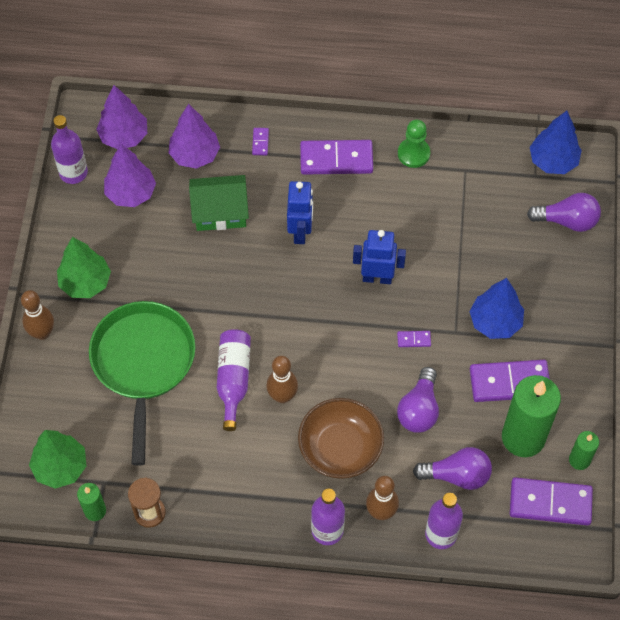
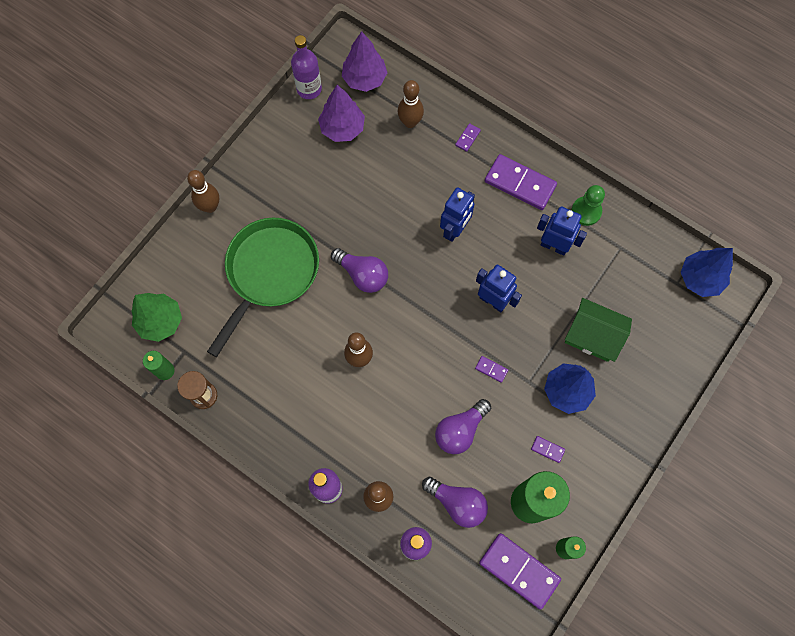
camera: 30 degrees right, 10 degrees up
(85, 282) = (265, 183): green tree -> none
(195, 155) = (410, 122): purple tree -> brown bowling pin
(220, 212) = (401, 179): green house -> green house (592, 335)
(233, 379) = (330, 323): purple bottle -> none
(340, 448) = (379, 427): brown bowl -> none
(403, 199) = (554, 246): none -> blue robot
(509, 383) = (547, 449): purple domino -> purple domino, size x0.43
(567, 221) = (681, 337): purple light bulb -> purple light bulb (362, 275)

